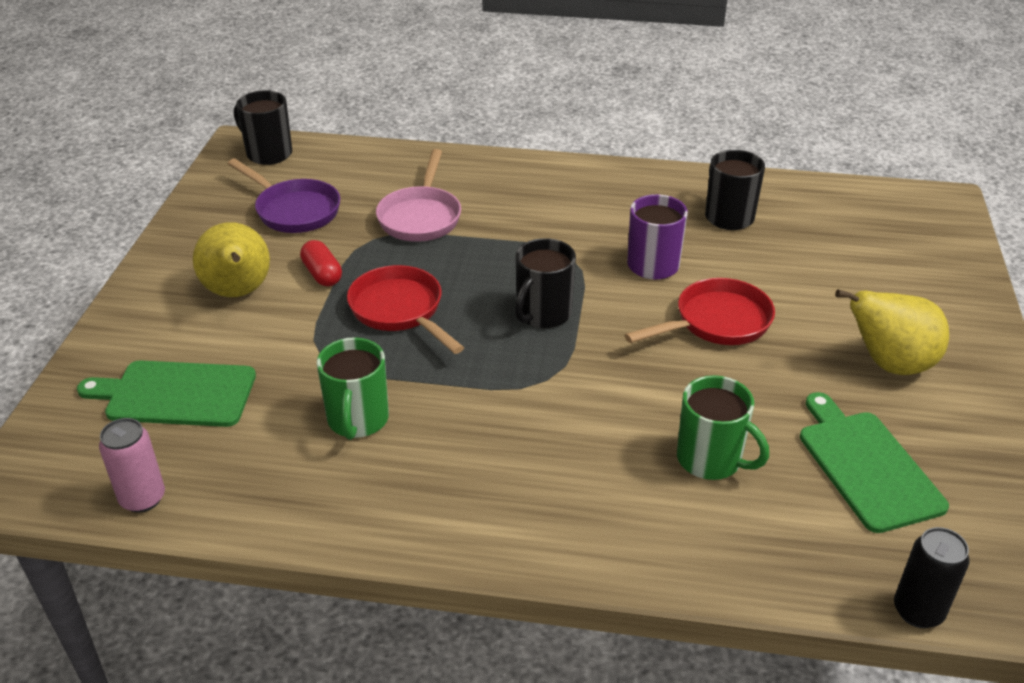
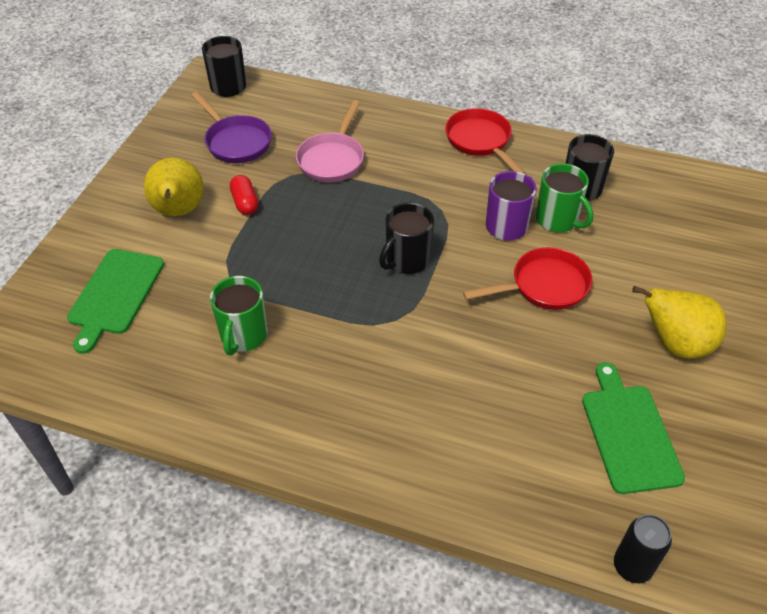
camera: 10 degrees right, 10 degrees up
(142, 498) = (75, 379): pink can -> none
(175, 394) = (115, 295): green cutting board -> green cutting board turned 90 degrees counterclockwise
(400, 311) = (297, 243): red pan -> red pan (480, 141)
(710, 460) = (505, 409): green mug -> green mug (557, 220)

